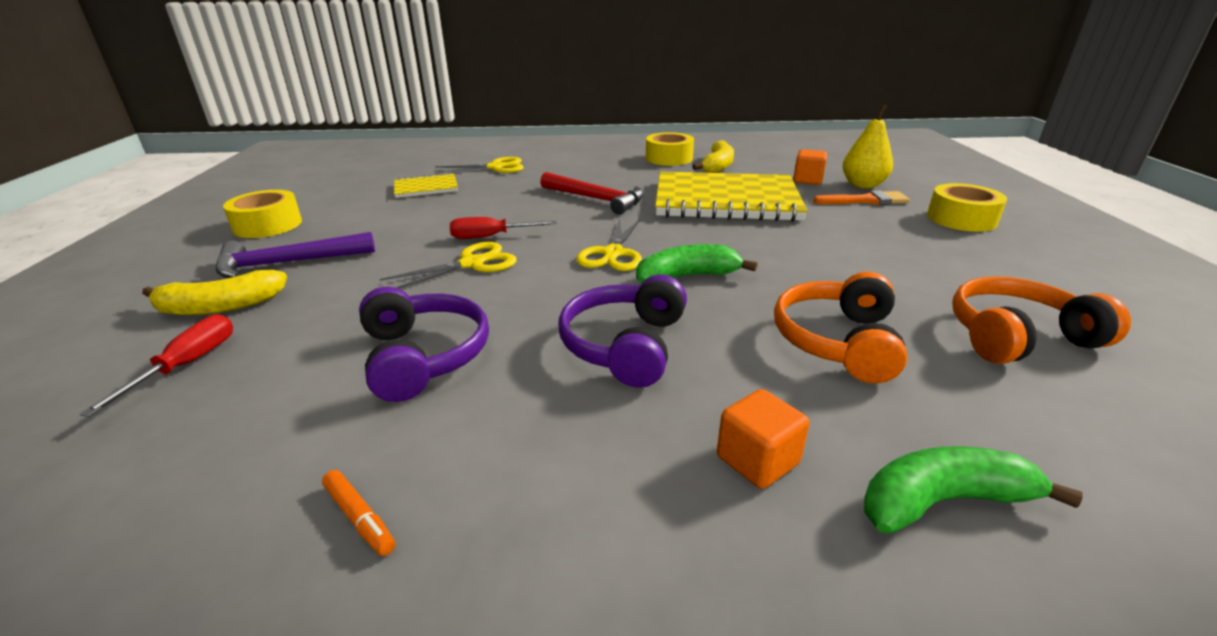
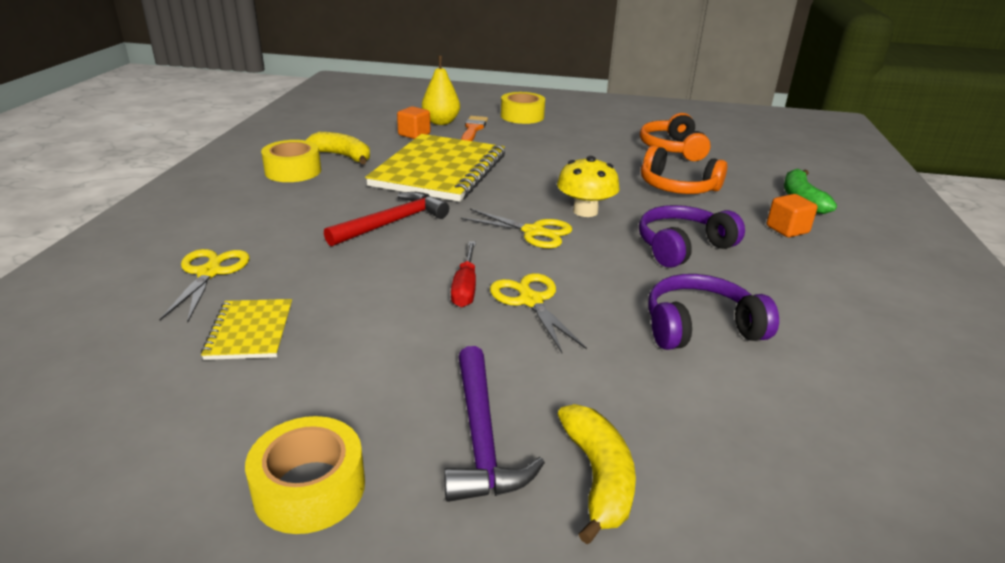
camera: 80 degrees left, 0 degrees up
(187, 365) = (724, 473): red screwdriver -> none
(360, 517) = (872, 347): orange marker -> none
(624, 345) = (682, 247): purple headphones -> purple headphones turned 120 degrees clockwise
(687, 277) = (585, 211): green banana -> yellow mushroom

